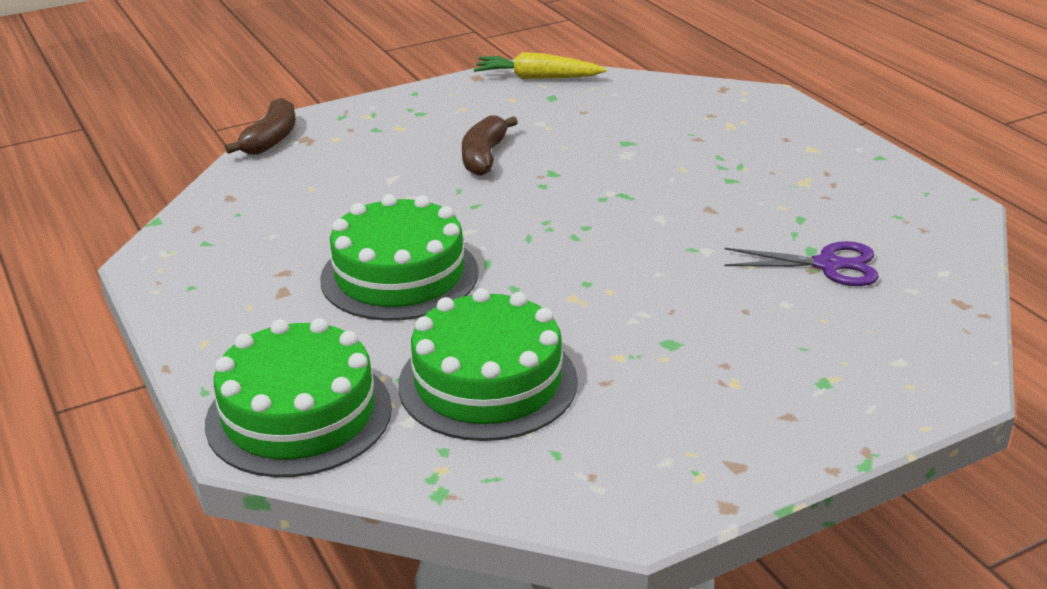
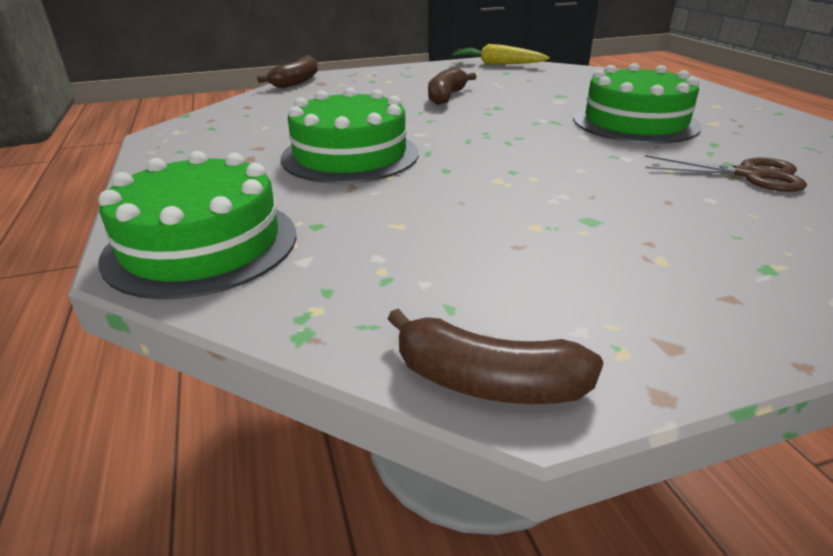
camera: 10 degrees right, 0 degrees up
(488, 382) = (397, 235): green cake -> green cake (635, 122)
(599, 512) = (488, 381): none -> brown banana
(828, 265) = (749, 175): purple scissors -> brown scissors

